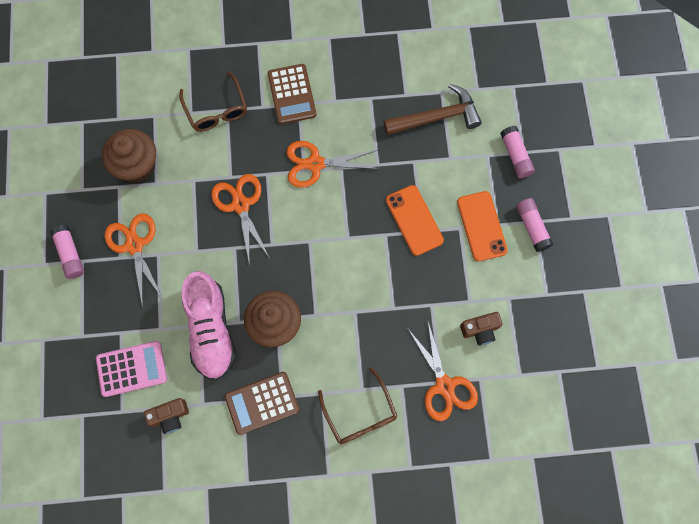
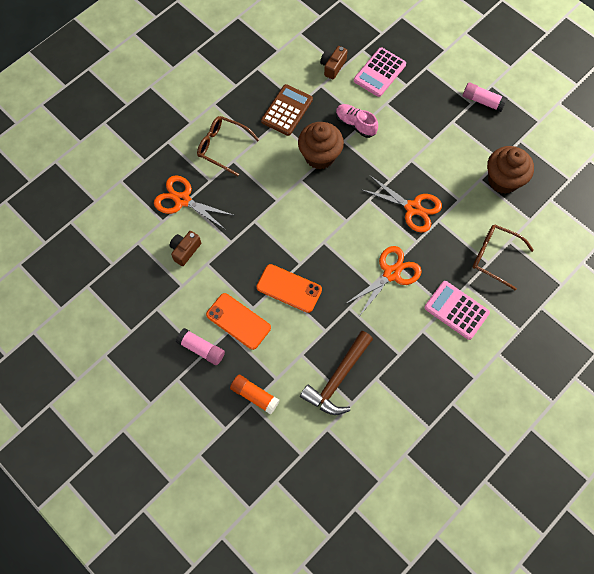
camera: 140 degrees right, 5 degrees down
(134, 245) = (451, 134): orange scissors -> none
(211, 330) = (355, 124): pink shoe -> pink shoe, size x0.59
(292, 94) = (456, 310): brown calculator -> pink calculator
(515, 155) = (254, 395): pink glue stick -> orange glue stick

